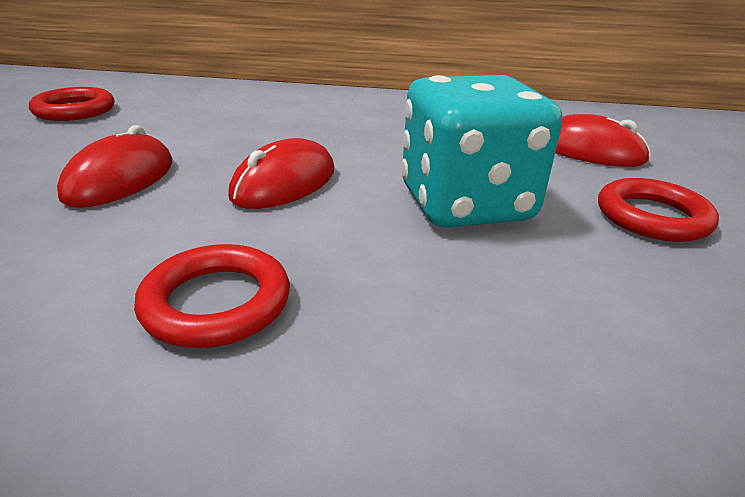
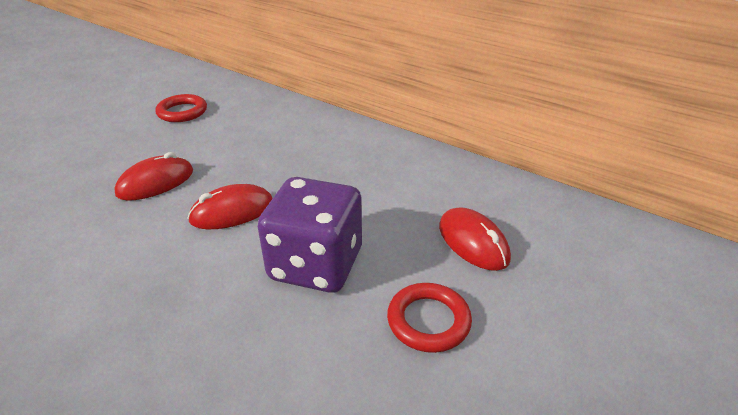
camera: 30 degrees right, 5 degrees up
(216, 302) = (123, 287): red ring -> none
(465, 204) = (316, 264): turquoise dice -> purple dice

